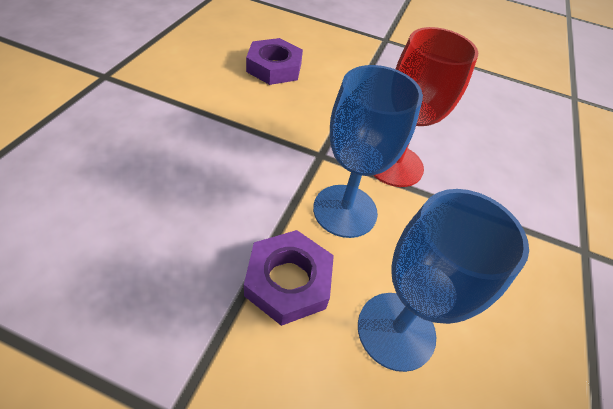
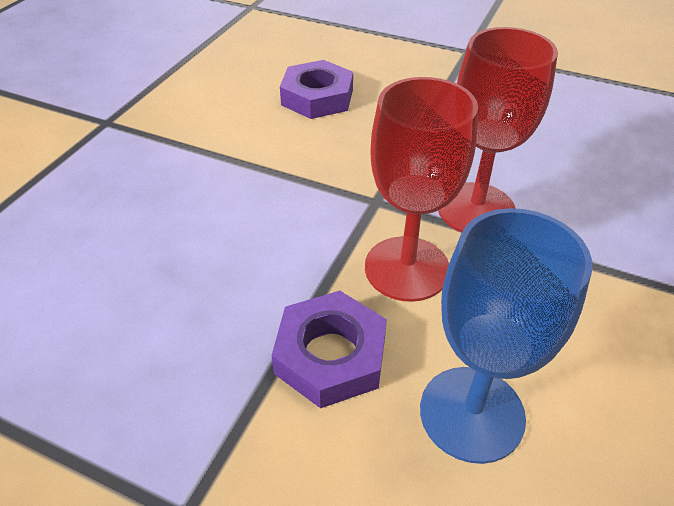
camera: 10 degrees right, 5 degrees down
(345, 210) = (407, 268): blue goblet -> red goblet

